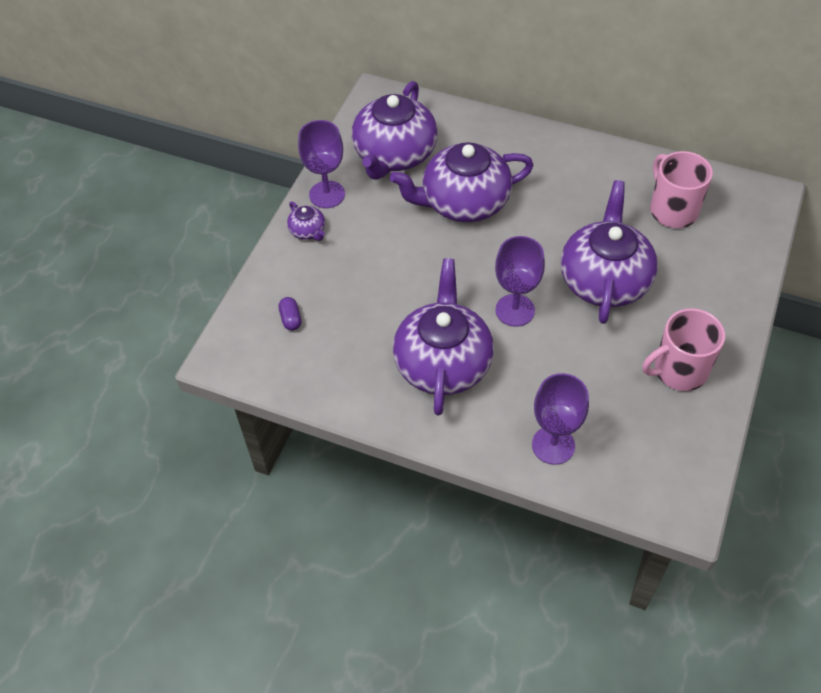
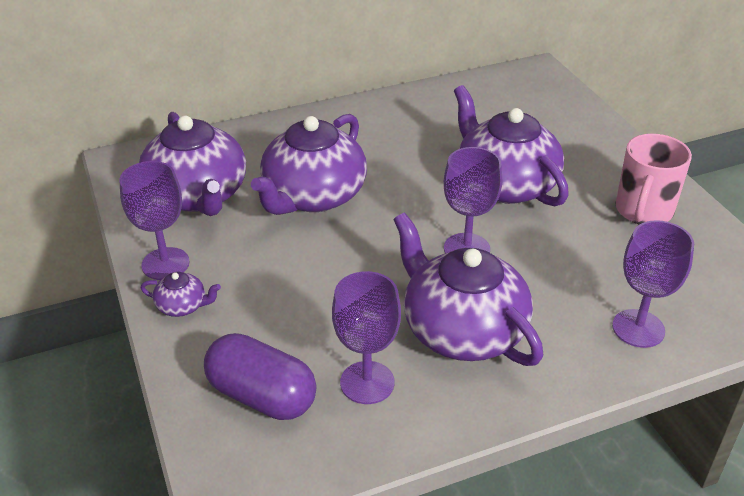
camera: 45 degrees left, 15 degrees down
(291, 319) = (262, 396): purple capsule -> purple capsule, size x2.29
(352, 353) = (367, 382): none -> purple goblet
(672, 210) = (488, 112): pink mug -> none

